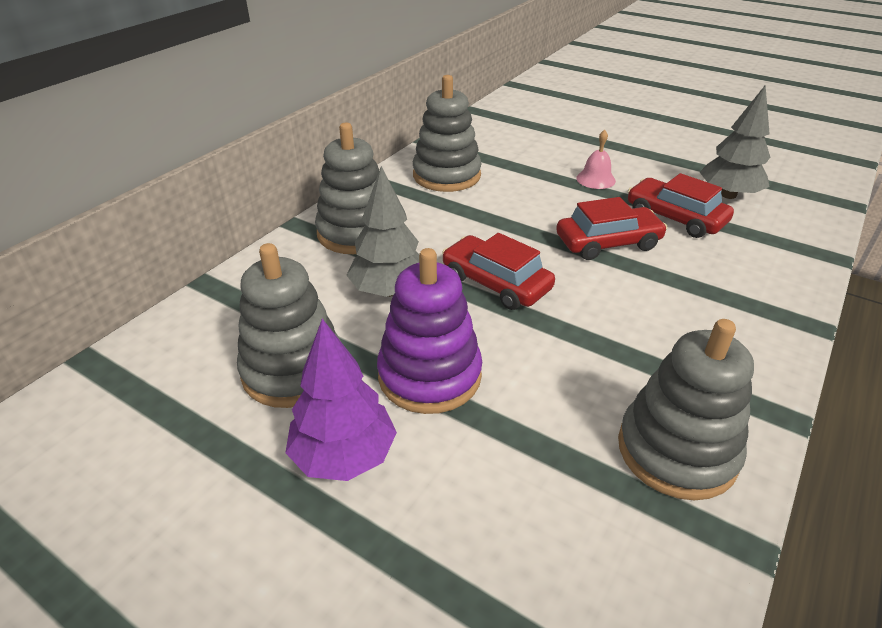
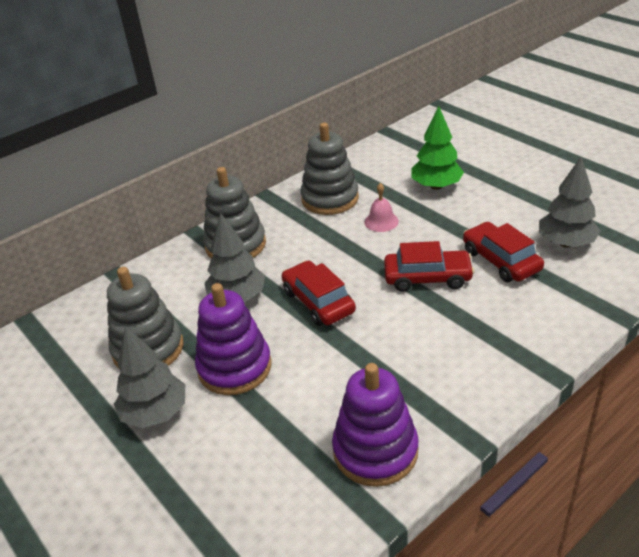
camera: 20 degrees right, 0 degrees up
(344, 456) = (155, 413): purple tree -> grey tree
(558, 155) = (436, 186): none -> green tree
(595, 179) = (454, 214): pink bell -> pink bell (381, 221)
(676, 451) = (375, 451): grey stacking toy -> purple stacking toy

